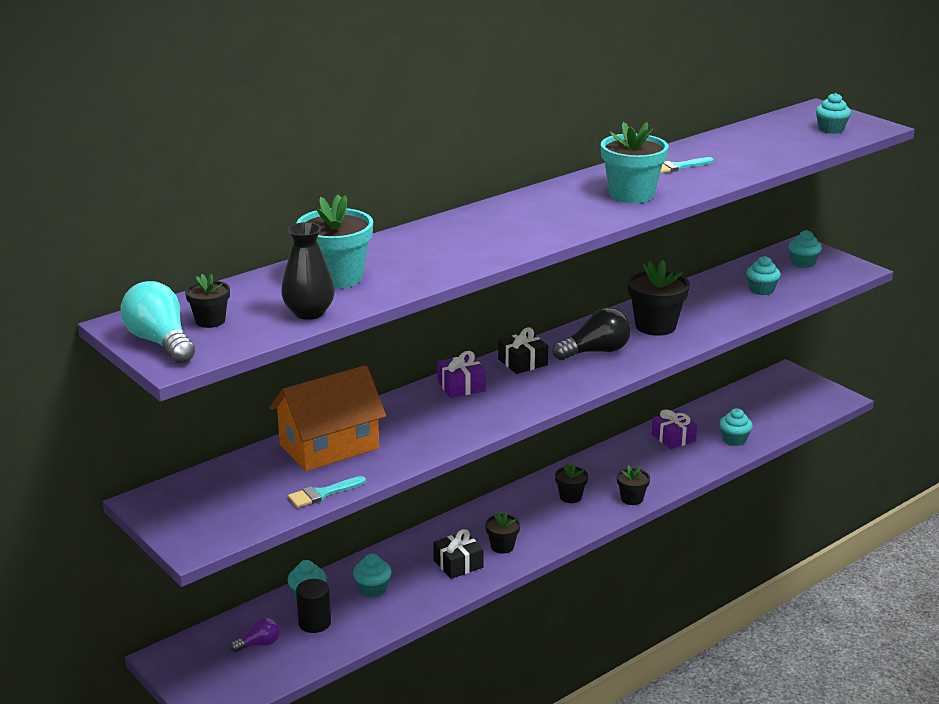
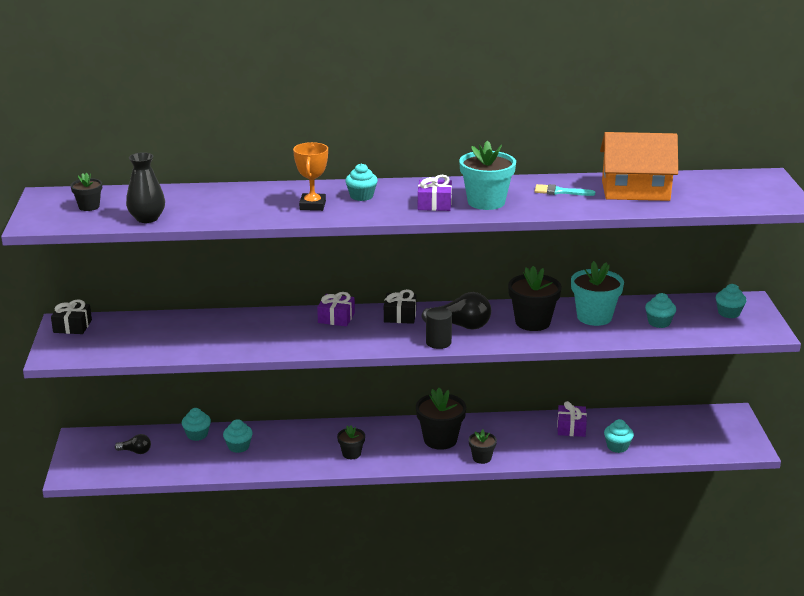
camera: 35 degrees right, 0 degrees up
(160, 342) = (44, 210): turquoise light bulb -> none
(259, 644) = (136, 451): purple light bulb -> black light bulb
(314, 623) = (180, 452): black cylinder -> black cylinder (438, 342)
(323, 493) = (158, 353): turquoise brush -> none
(329, 446) = (202, 327): orange house -> orange house (635, 191)
(337, 277) = (200, 202): turquoise flower pot -> turquoise flower pot (594, 317)
(458, 564) = (309, 453): black gift -> black gift (72, 326)
(468, 246) = (312, 205): none -> orange trophy
(570, 497) = (440, 440): black flower pot -> black flower pot, size x1.83
(587, 210) = (434, 204): none -> purple gift
(831, 129) = (743, 195): turquoise cupcake -> turquoise cupcake (361, 196)

